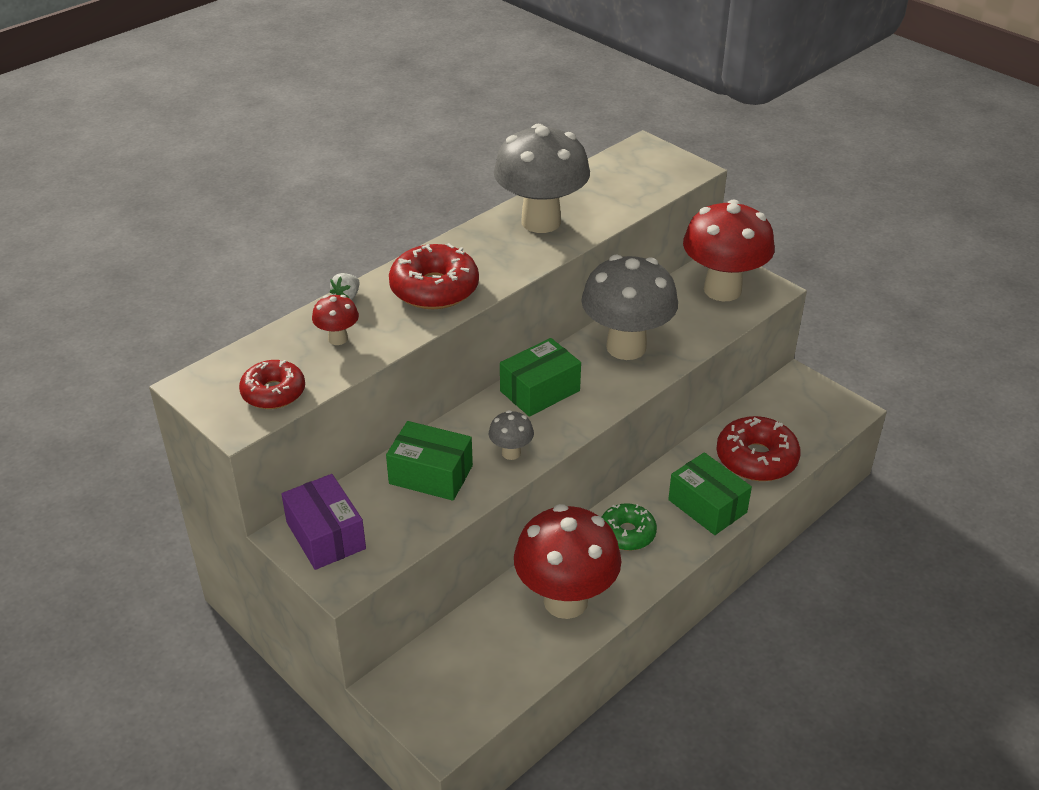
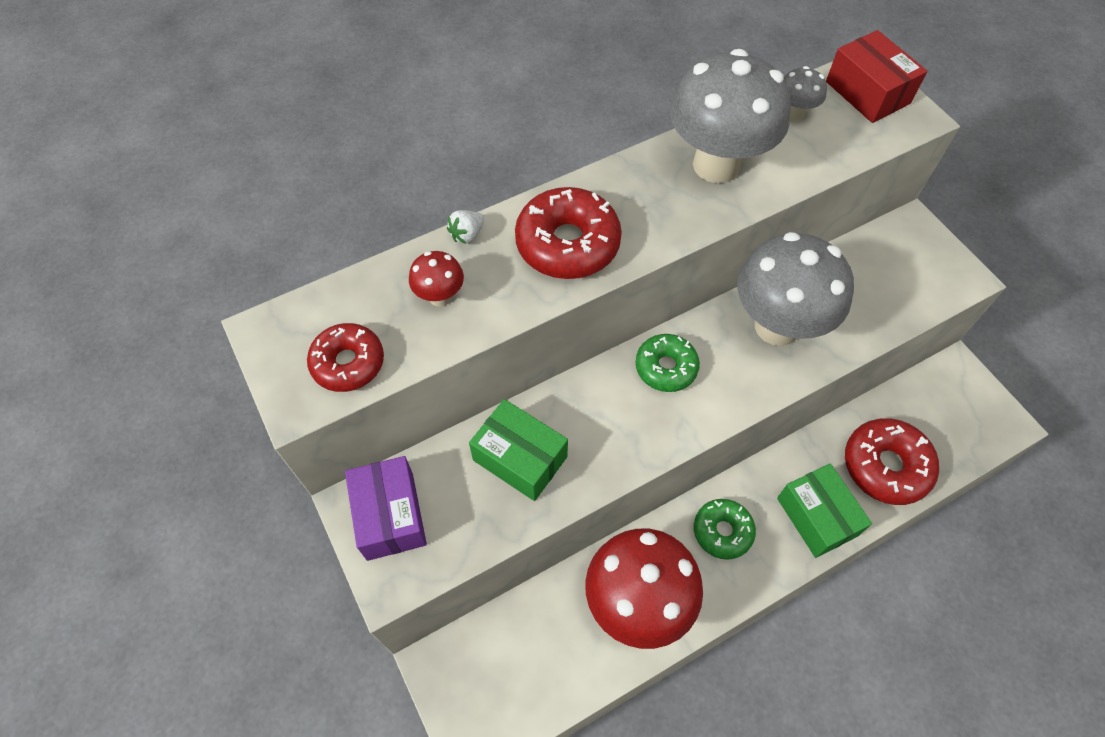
camera: 15 degrees right, 20 degrees up
(511, 453) = (613, 449): grey mushroom -> grey mushroom (794, 114)
(540, 391) = (666, 367): green box -> green donut
(648, 159) = (867, 92): none -> red box
(722, 290) = (907, 267): red mushroom -> none

